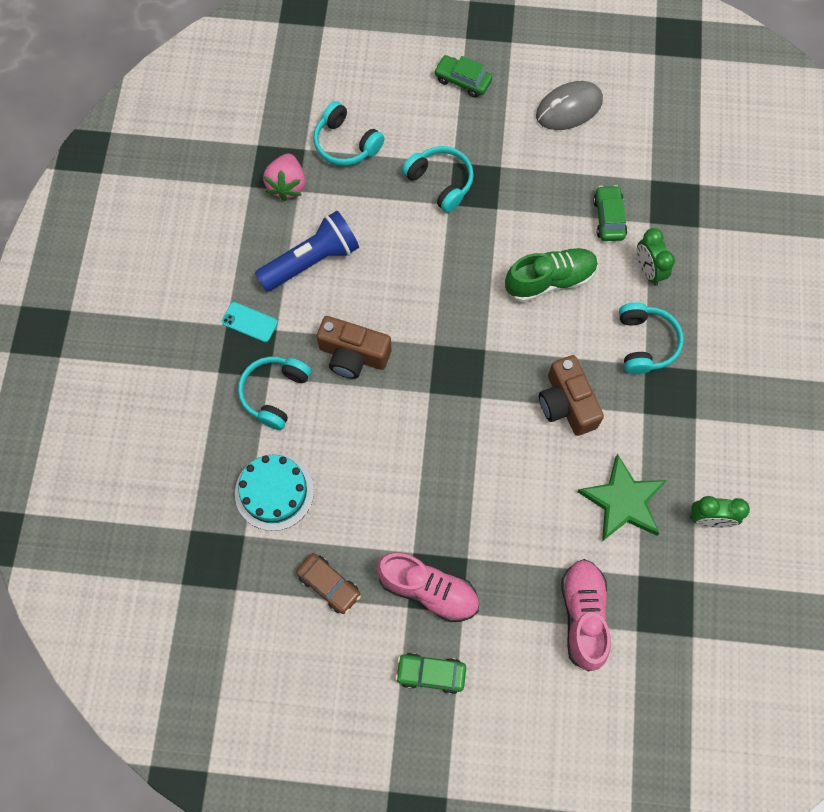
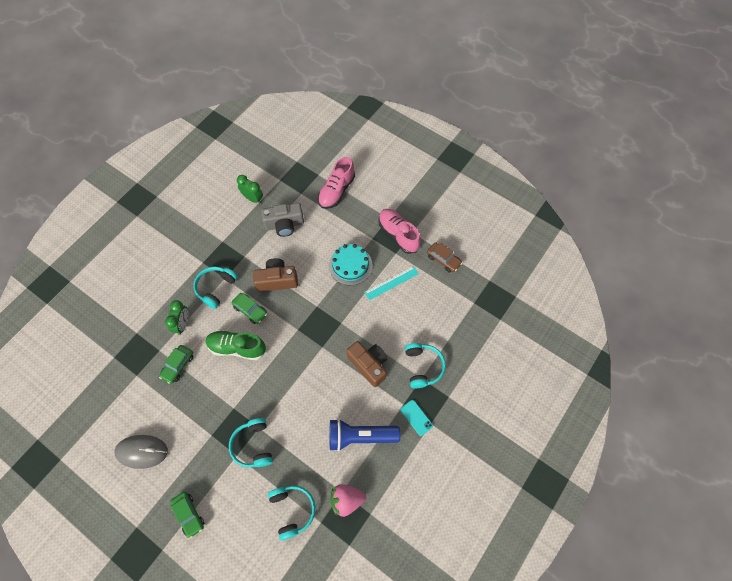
camera: 150 degrees left, 5 degrees down
(274, 492) = (448, 315): turquoise cake -> turquoise cake (350, 265)
(275, 393) = (423, 367): turquoise headphones -> turquoise headphones turned 60 degrees counterclockwise
(287, 185) = (346, 500): pink strawberry -> pink strawberry turned 135 degrees counterclockwise
(329, 585) = (443, 260): brown car -> brown car turned 150 degrees clockwise
(391, 497) = (391, 283): none -> turquoise ruler
(431, 673) = (417, 203): green car -> green car (250, 310)
(566, 404) = (277, 280): brown camera -> brown camera turned 105 degrees counterclockwise
(623, 501) = (284, 225): green star -> grey camera

